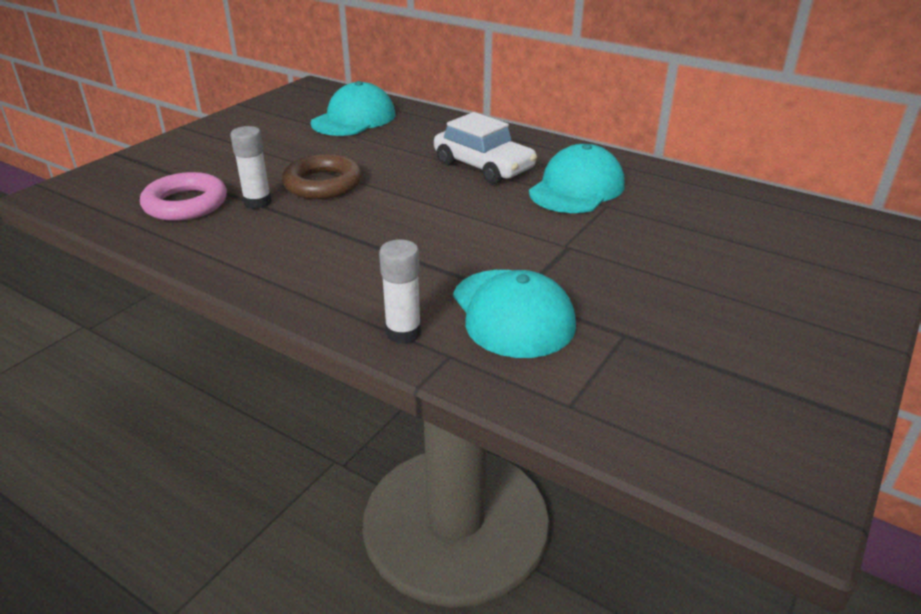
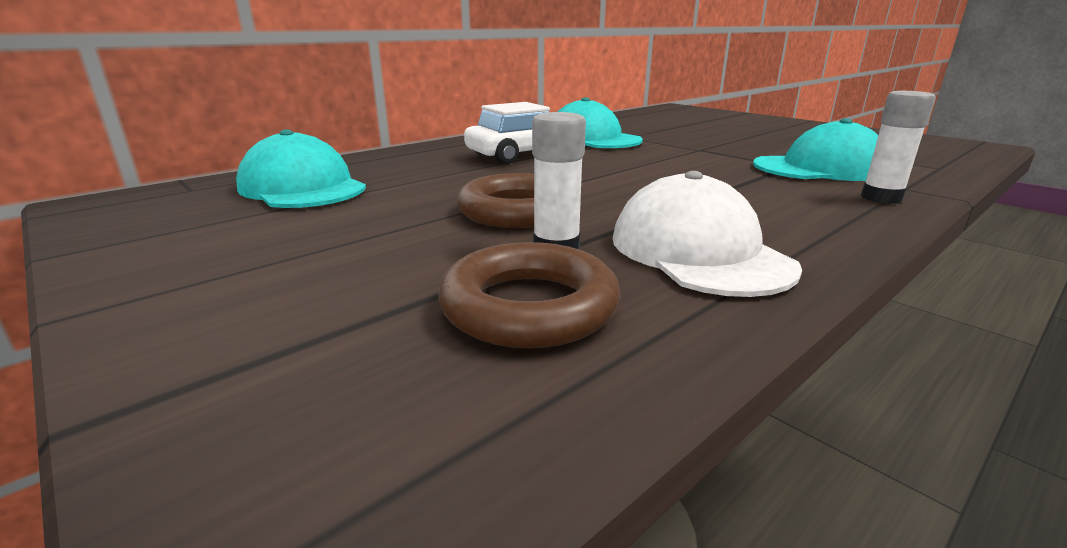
camera: 75 degrees left, 10 degrees down
(185, 204) = (529, 306): pink ring -> brown ring
(257, 243) = (698, 251): none -> white cap

